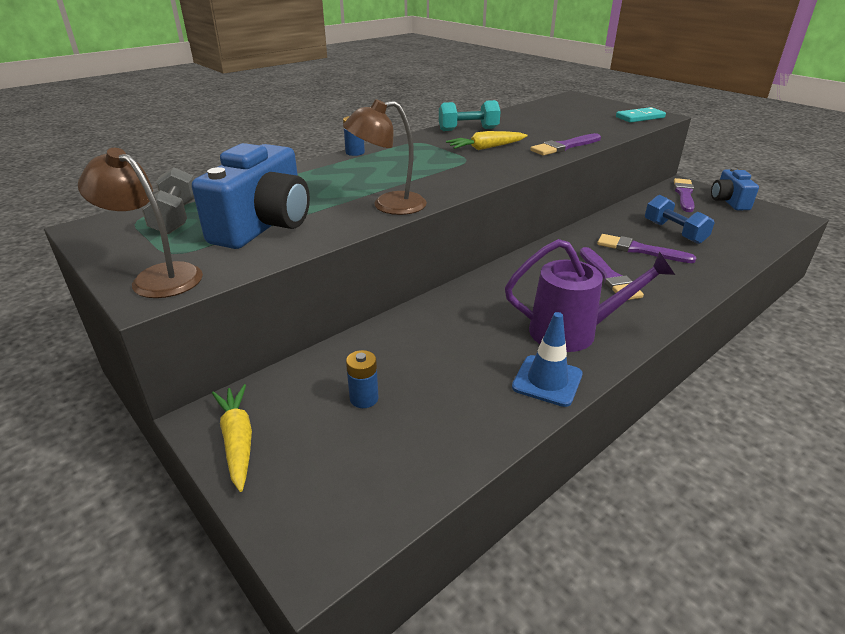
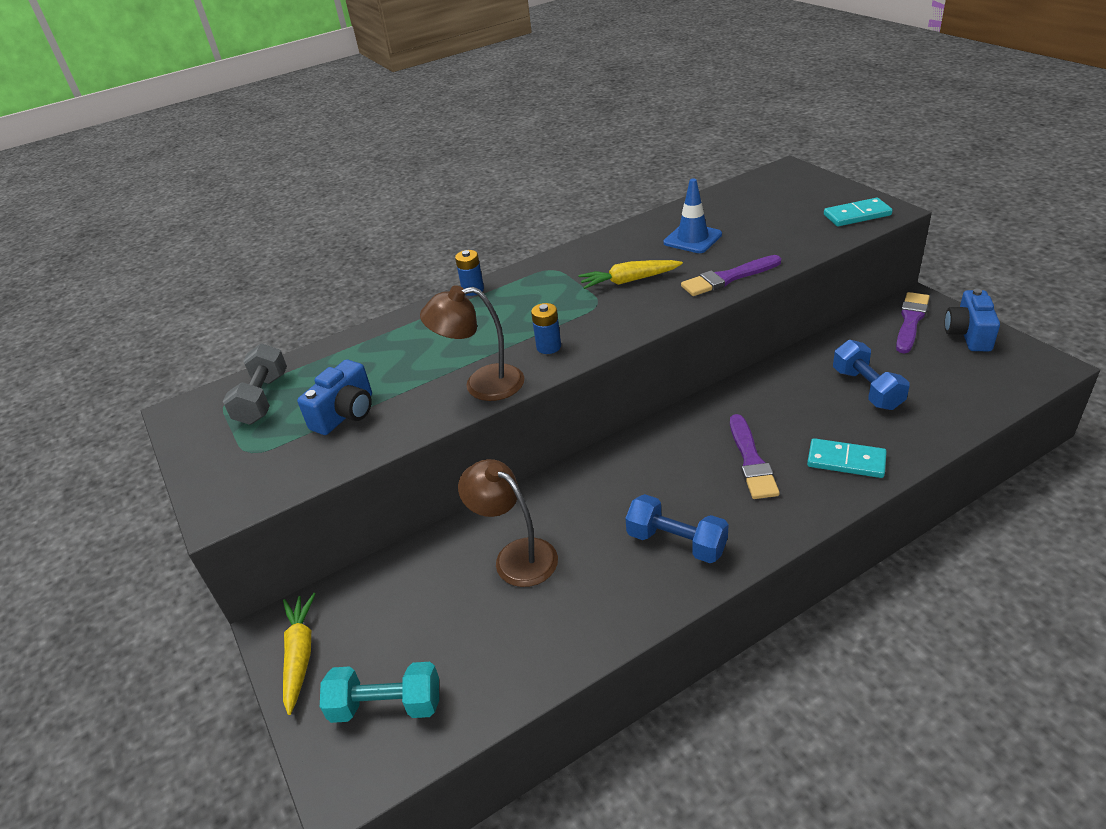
camera: 15 degrees right, 5 degrees up
(157, 277) = (231, 486): brown lamp -> brown lamp (516, 556)
(264, 225) = (346, 414): blue camera -> blue camera, size x0.60
(364, 398) = (428, 615): blue battery -> blue battery (548, 347)
(468, 129) = (621, 244): turquoise dumbbell -> turquoise dumbbell (386, 706)
(547, 381) = (622, 608): blue traffic cone -> blue traffic cone (692, 239)
(573, 332) = (676, 542): purple watering can -> blue dumbbell
(640, 250) = (808, 418): purple brush -> none
(682, 274) = (846, 461): none -> turquoise domino

